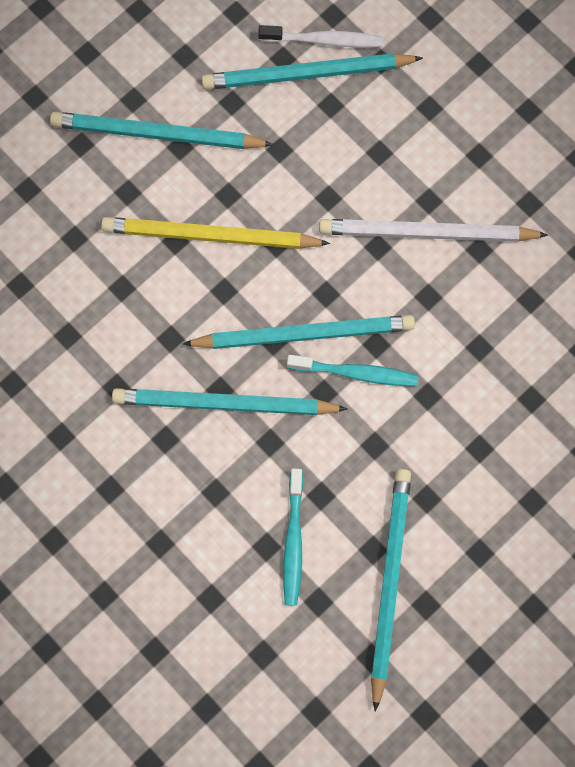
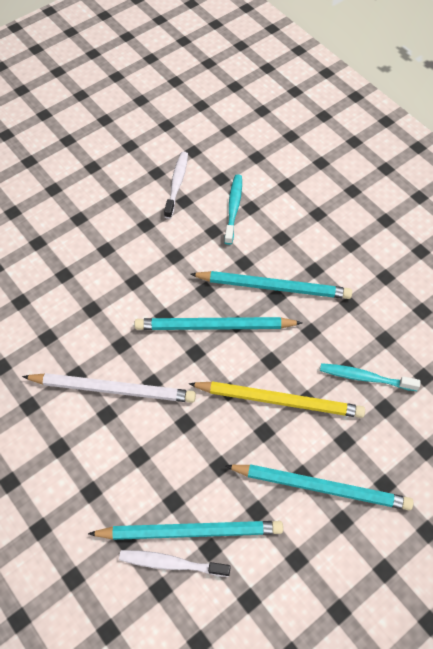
camera: 175 degrees left, 15 degrees down
(356, 373) = (180, 299): turquoise toothbrush -> turquoise toothbrush (365, 377)
(389, 583) = (177, 184): turquoise pencil -> white toothbrush

